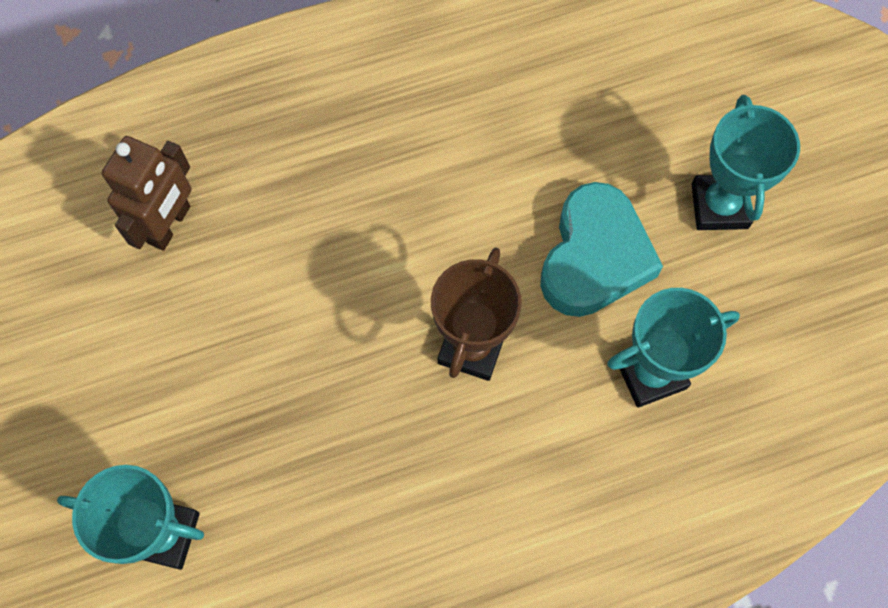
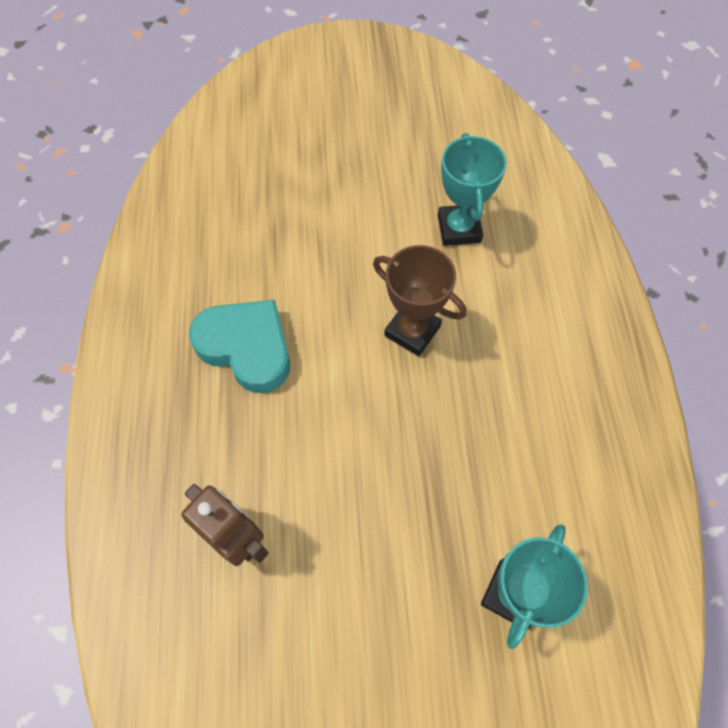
camera: 75 degrees left, 5 degrees down
(594, 257) = (366, 238): turquoise heart -> turquoise heart (247, 348)
(719, 206) = (352, 158): turquoise trophy -> none

